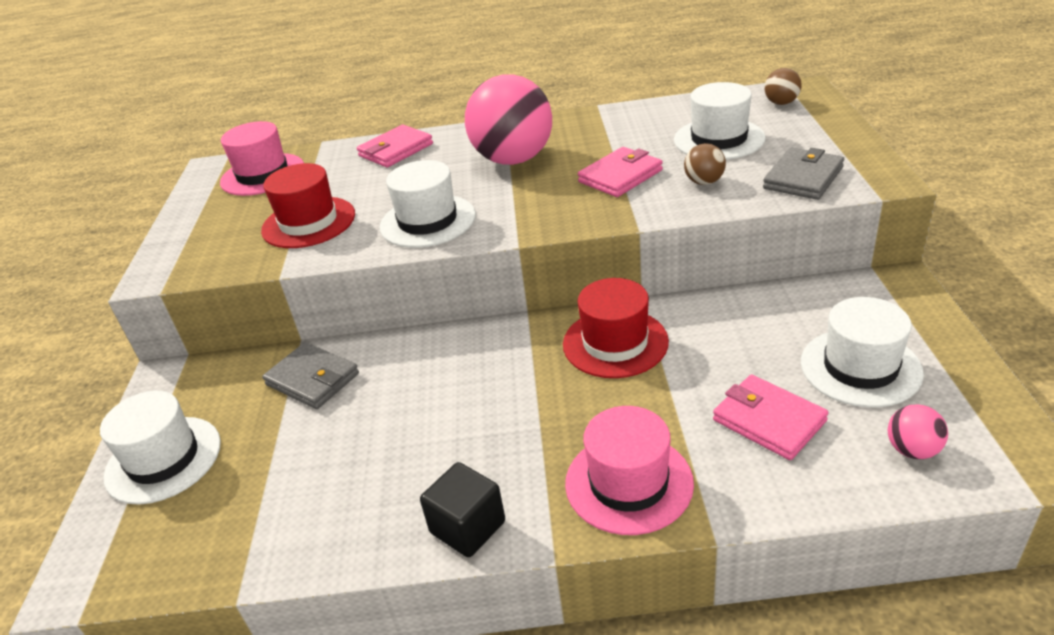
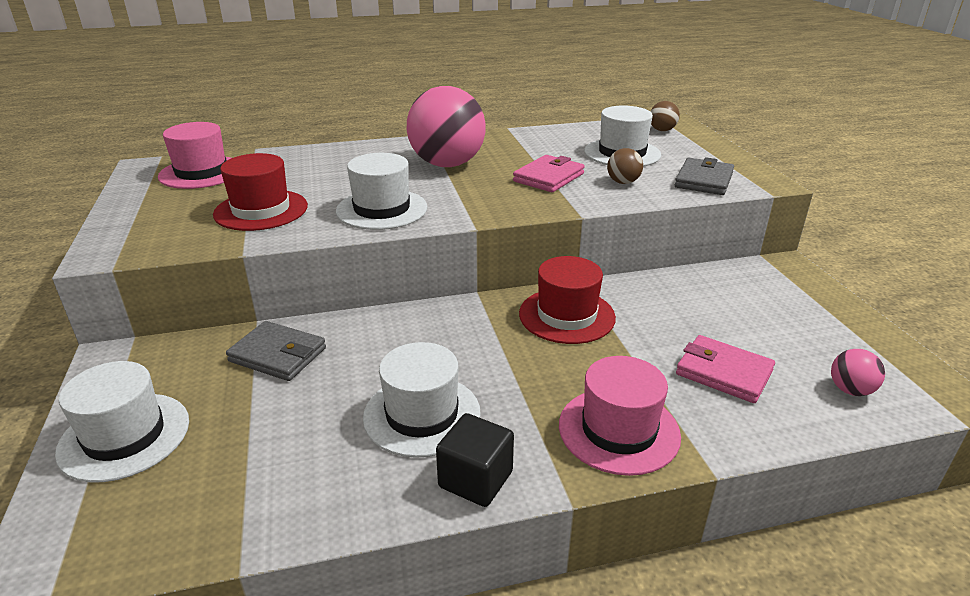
camera: 15 degrees left, 5 degrees down
(396, 150) = (332, 156): pink wallet -> none
(860, 367) = (782, 329): white hat -> white hat (422, 414)

